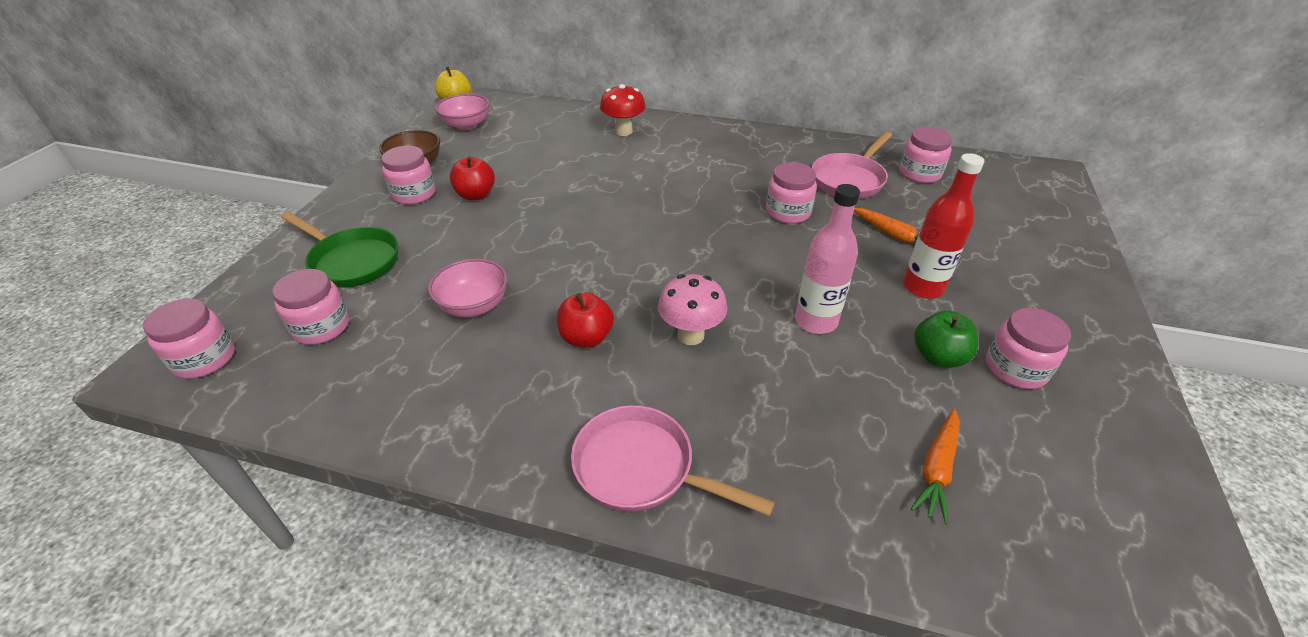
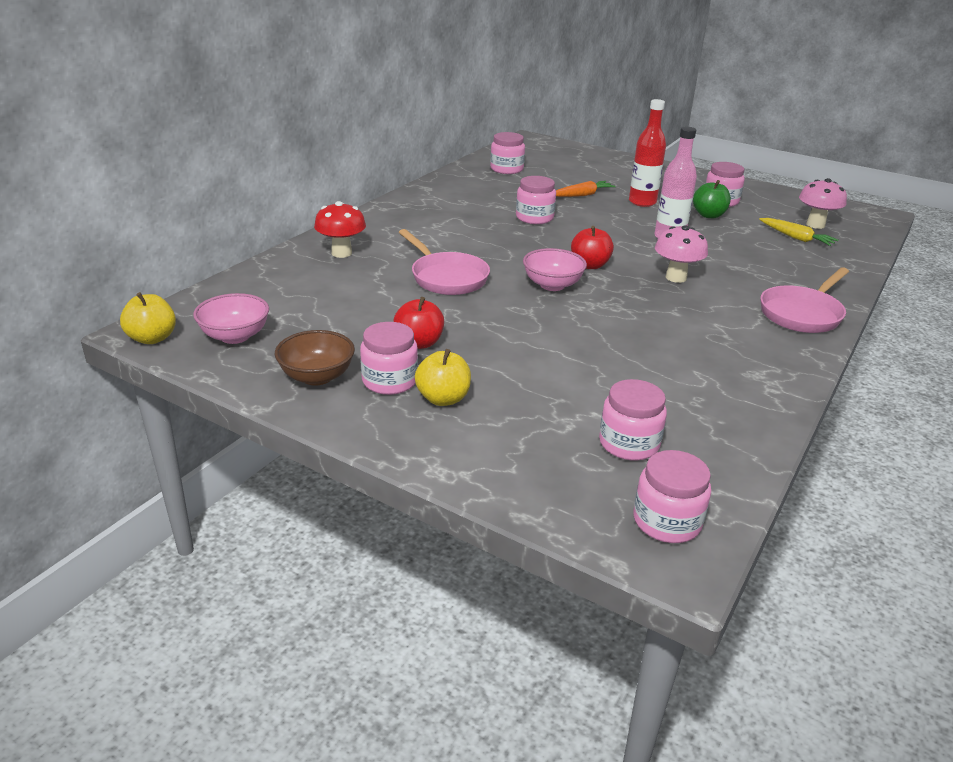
camera: 75 degrees left, 10 degrees down
(352, 261) = (516, 425): green pan -> none
(390, 221) = (443, 399): none -> yellow apple
(474, 306) = (617, 358): pink bowl -> pink bowl (552, 285)
(586, 338) = (671, 314): red apple -> red apple (590, 265)
(849, 179) = (500, 190): pink pan -> pink pan (446, 277)
(936, 469) = (796, 238): orange carrot -> yellow carrot
(1029, 502) = (815, 225): none -> pink mushroom

